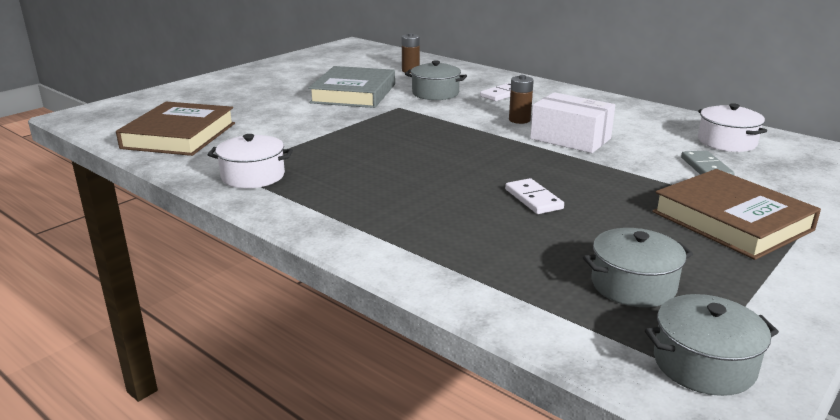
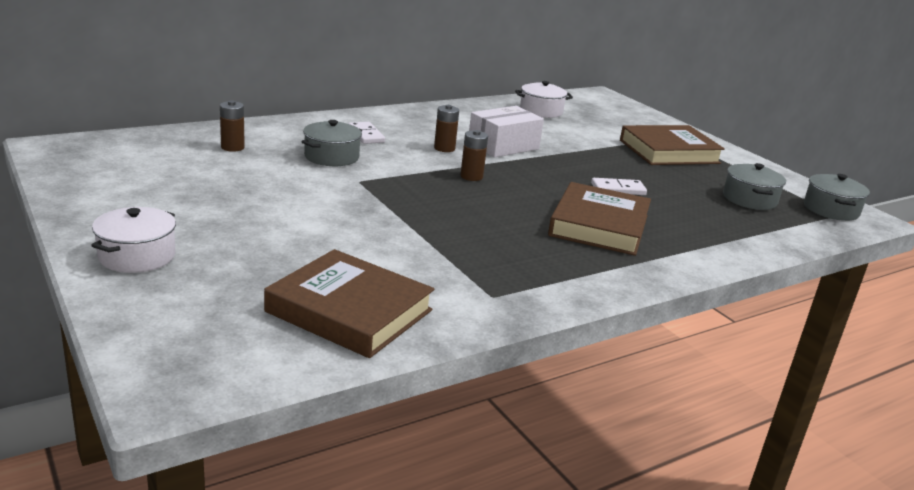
camera: 75 degrees left, 0 degrees up
(253, 176) = (516, 284): white pot -> white pot (137, 256)
(354, 93) = (286, 190): grey book -> none
(414, 197) = (599, 225): none -> brown book
(464, 137) = (471, 176): none -> brown battery
(706, 168) = (584, 130): grey domino -> none

